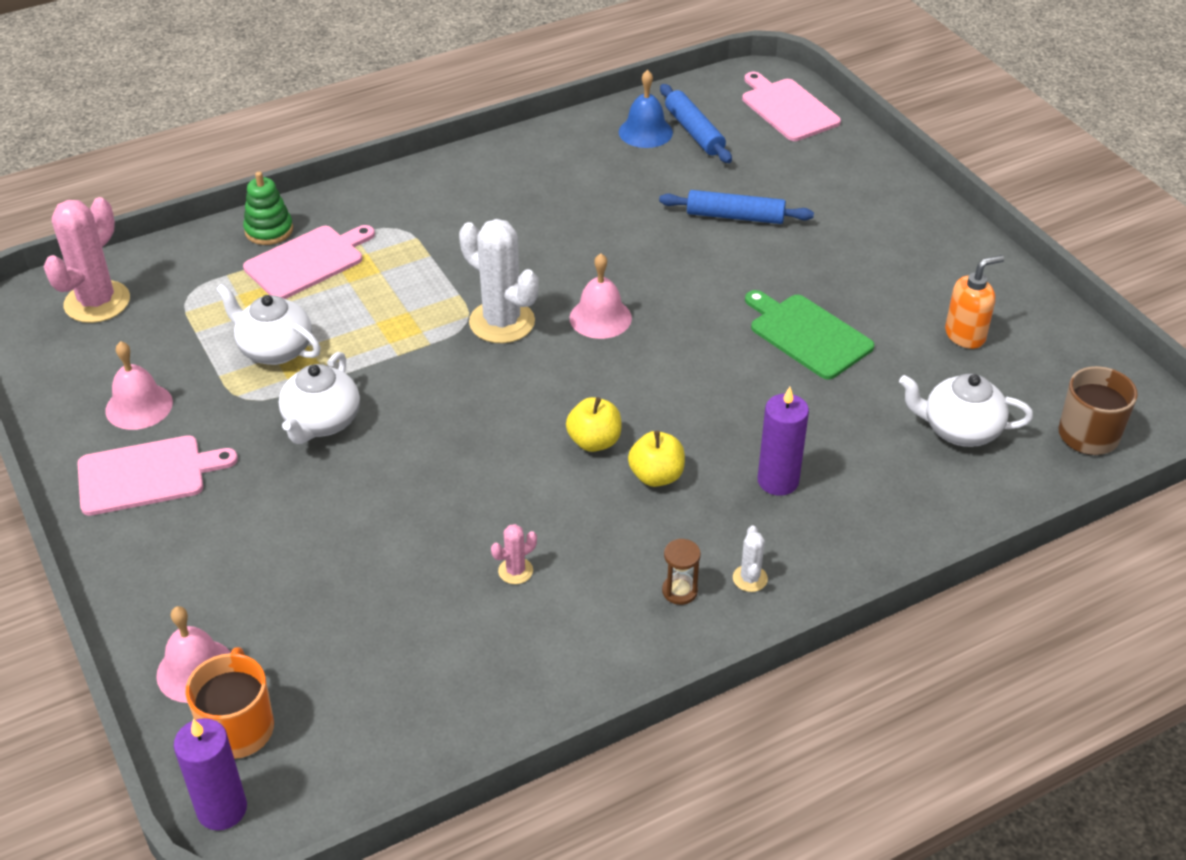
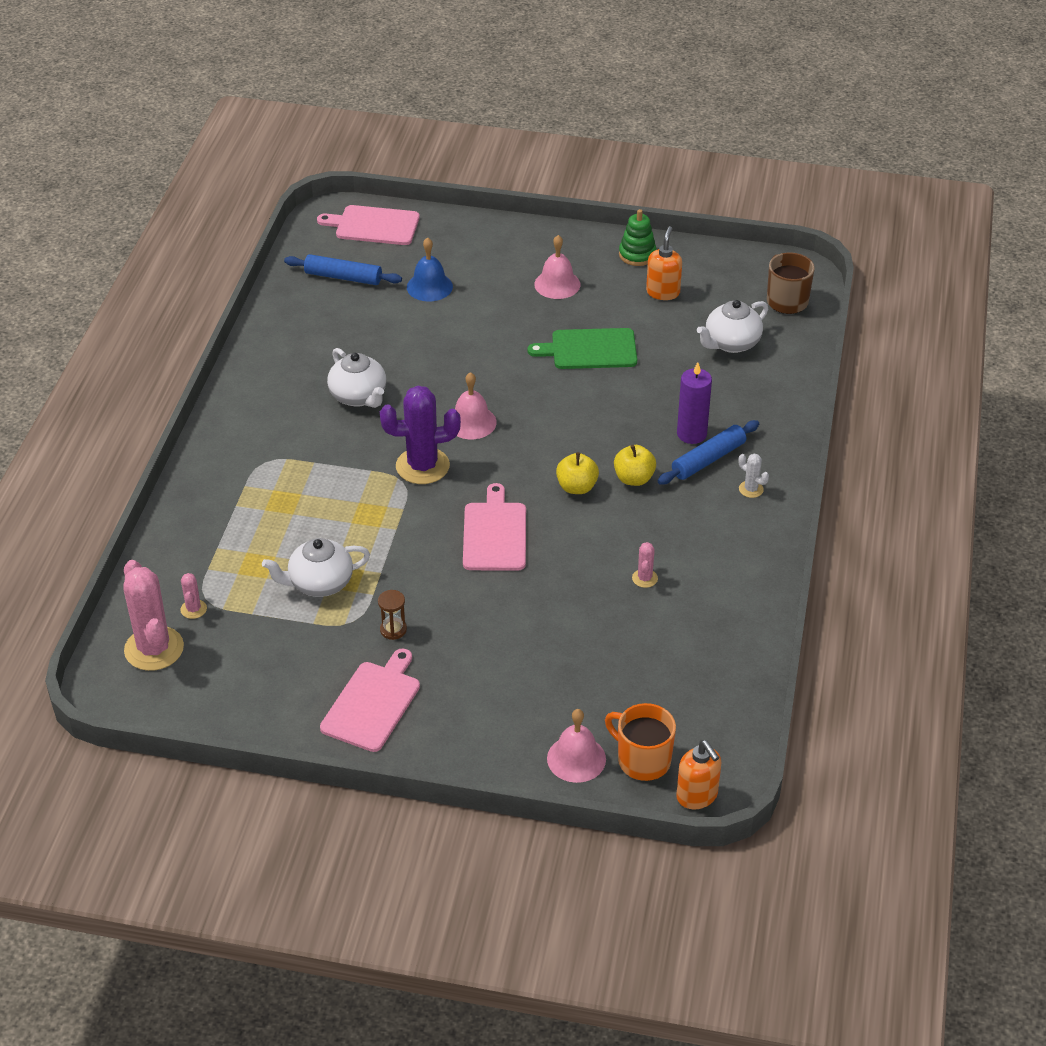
camera: 50 degrees left, 0 degrees up
(139, 406) = (297, 677): pink bell -> pink bell (557, 284)
(167, 296) = (193, 609): none -> pink cactus
(222, 809) = (697, 796): purple candle -> orange soap dispenser
(269, 230) = (185, 524): green stacking toy -> green stacking toy (637, 255)
(308, 261) = (245, 522): pink cutting board -> pink cutting board (495, 533)
(321, 422) = (419, 596): white teapot -> white teapot (359, 396)
(502, 322) = (422, 466): white cactus -> purple cactus
(645, 132) = (314, 297): blue bell -> blue bell (429, 286)
(679, 591) = (731, 521): brown hourglass -> brown hourglass (393, 630)
(735, 216) = (449, 312): blue rolling pin -> blue rolling pin (708, 459)

